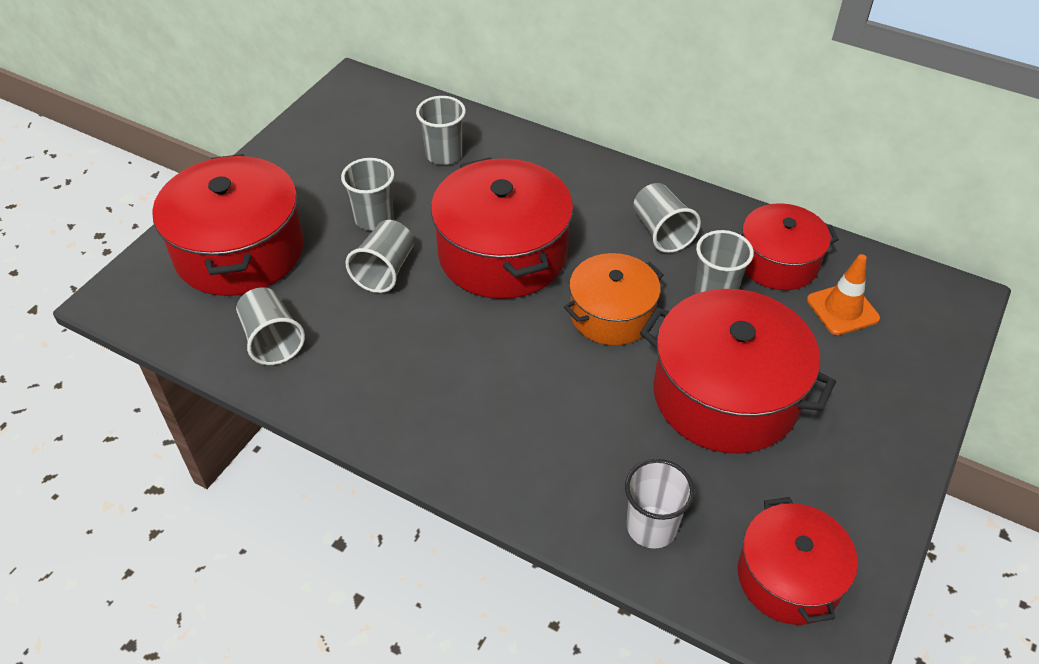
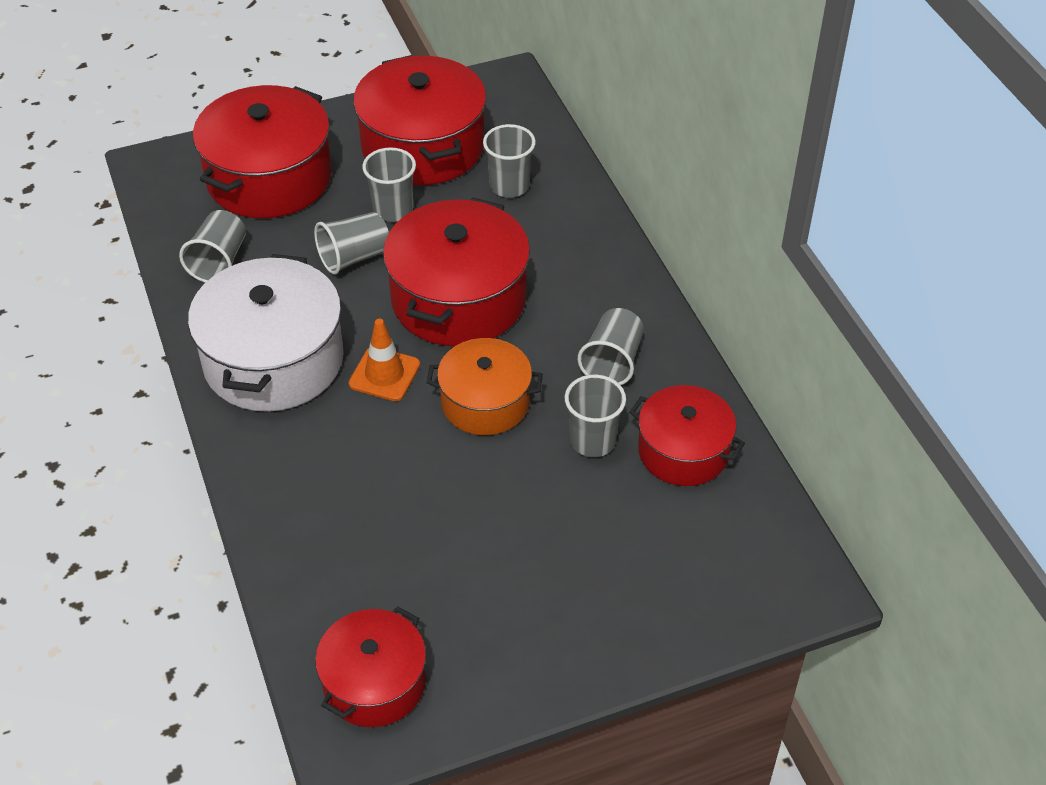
camera: 40 degrees right, 0 degrees up
(412, 388) = (273, 360): none -> white pot
(651, 527) = (321, 575): white cup -> none
(725, 395) = (496, 524): red pot -> red pot (423, 146)
(842, 309) = (688, 526): orange traffic cone -> orange traffic cone (384, 374)

